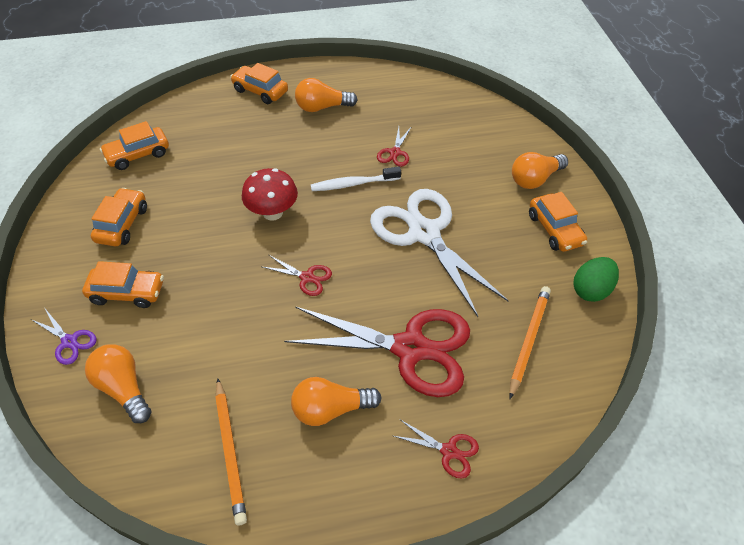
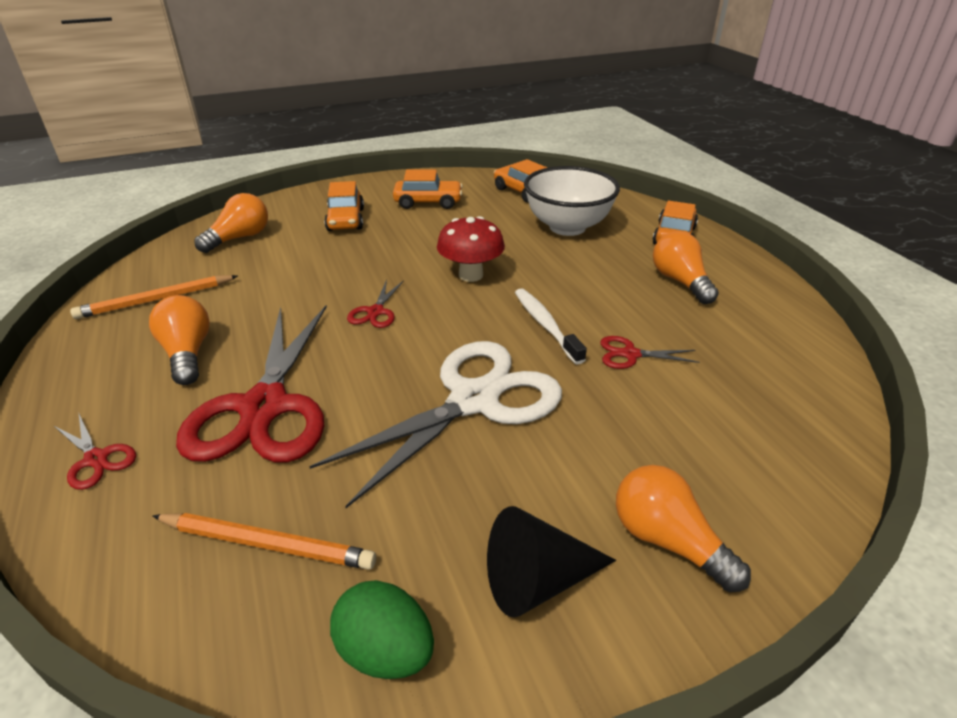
camera: 80 degrees right, 15 degrees down
(69, 341) = (291, 207): purple scissors -> none
(219, 142) = (567, 227): none -> white bowl
(449, 451) = (96, 459): red scissors -> red scissors turned 60 degrees counterclockwise
(554, 229) = (537, 580): orange car -> black cone

